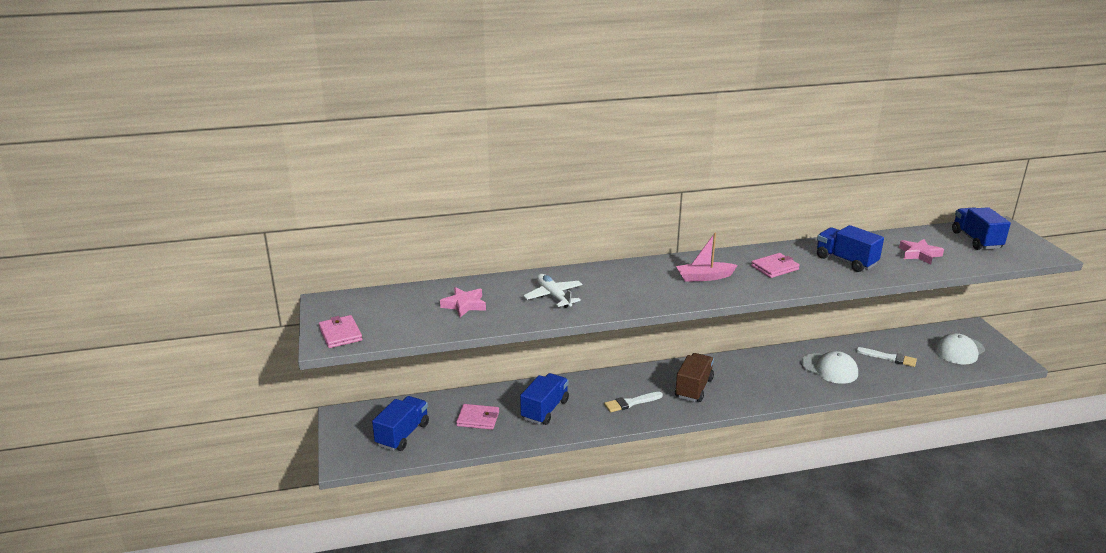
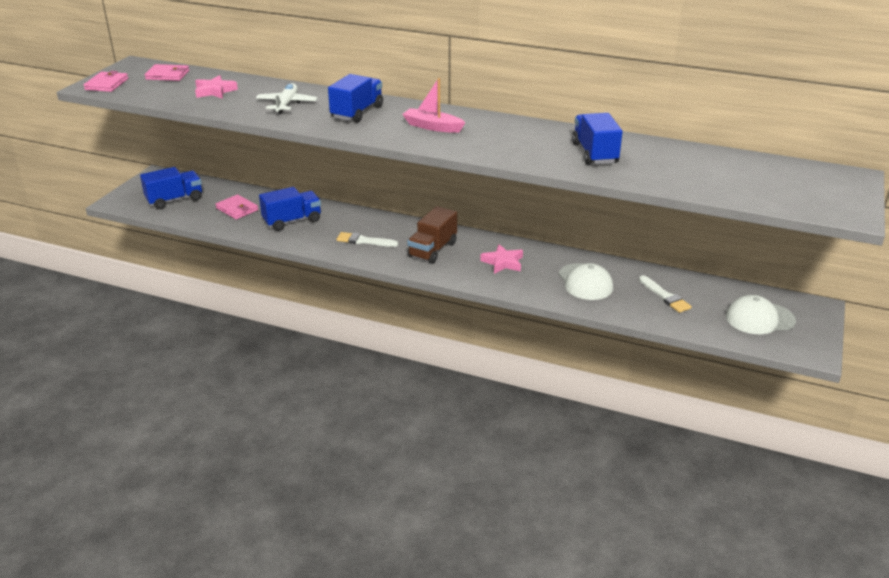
camera: 35 degrees right, 5 degrees up
(693, 388) = (432, 250): brown truck -> brown truck turned 150 degrees clockwise
(774, 268) = (511, 138): pink wallet -> pink wallet (167, 75)
(919, 254) = (688, 171): pink star -> pink star (503, 262)
(976, 240) = (786, 179): blue truck -> blue truck (357, 112)

